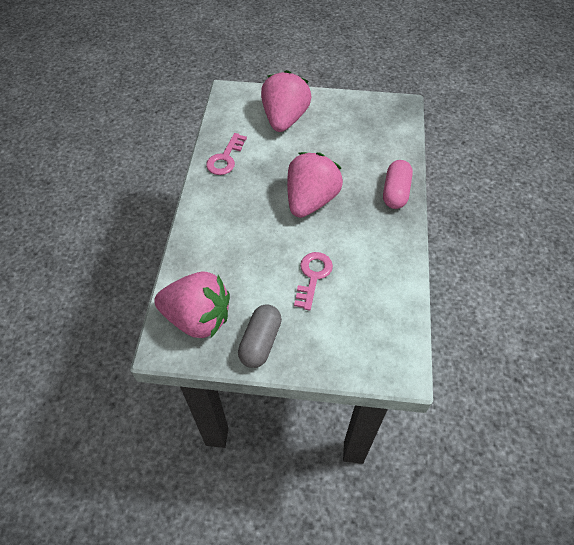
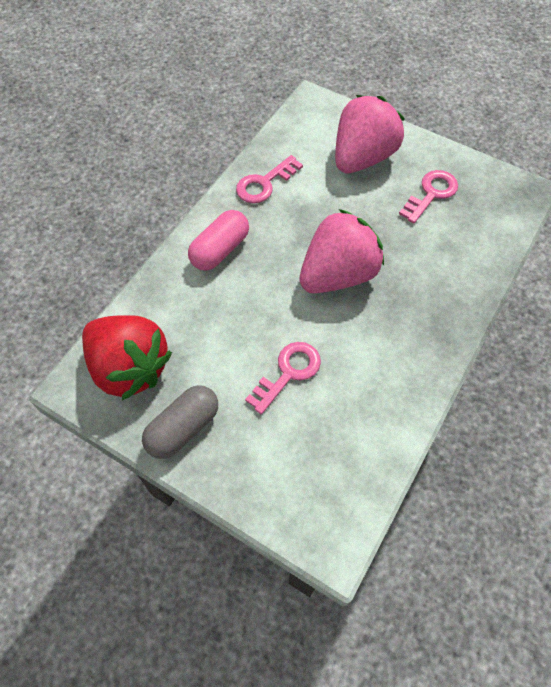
camera: 25 degrees right, 5 degrees up
(198, 318) = (130, 368): pink strawberry -> red strawberry
(343, 127) = (431, 194): none -> pink key
(395, 192) = (452, 304): pink capsule -> pink capsule (220, 250)

